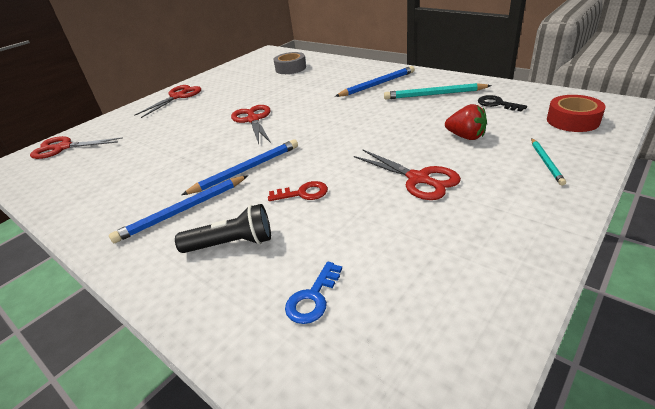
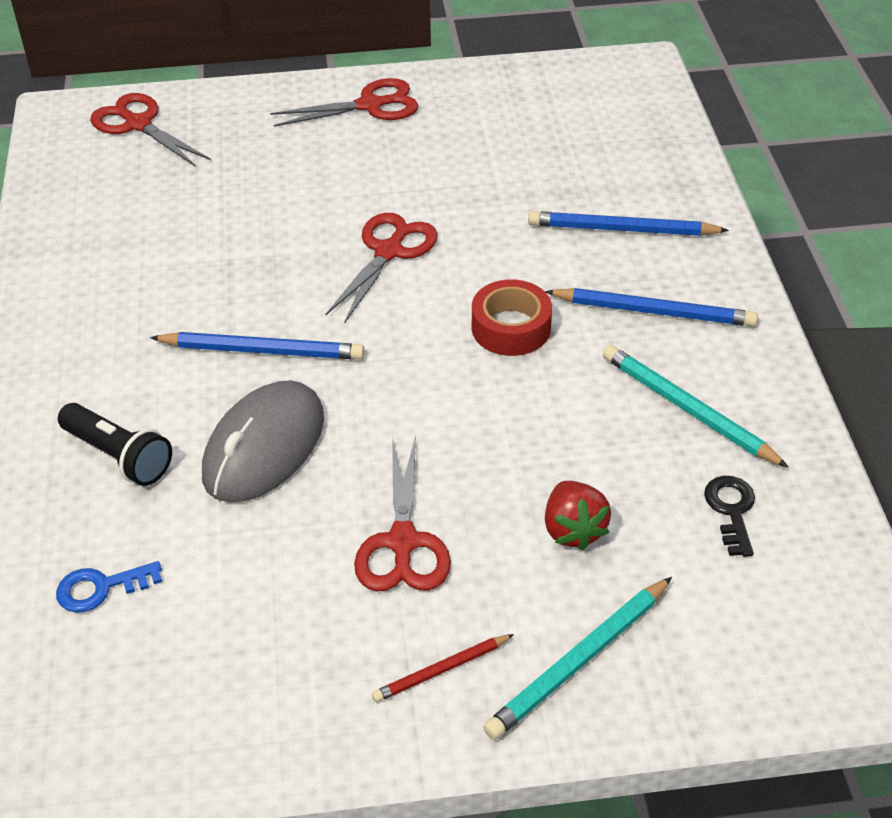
camera: 40 degrees right, 10 degrees up
(183, 210) = (132, 363): blue pencil -> blue pencil (622, 229)
(290, 68) = (602, 154): grey tape -> none
(303, 193) = (264, 447): red key -> grey mouse
(514, 200) = (441, 670): none -> red pencil
(546, 162) = (579, 661): turquoise pencil -> turquoise pencil, size x1.69
(572, 120) = (760, 637): red tape -> red tape (511, 328)

